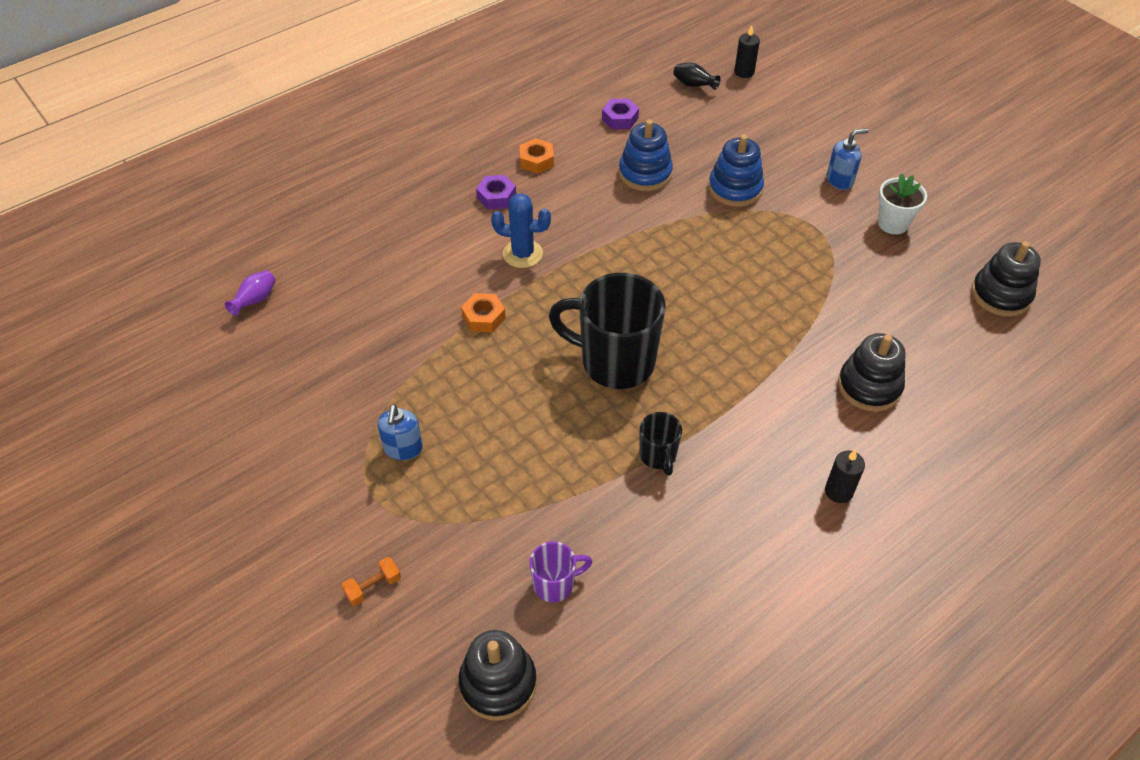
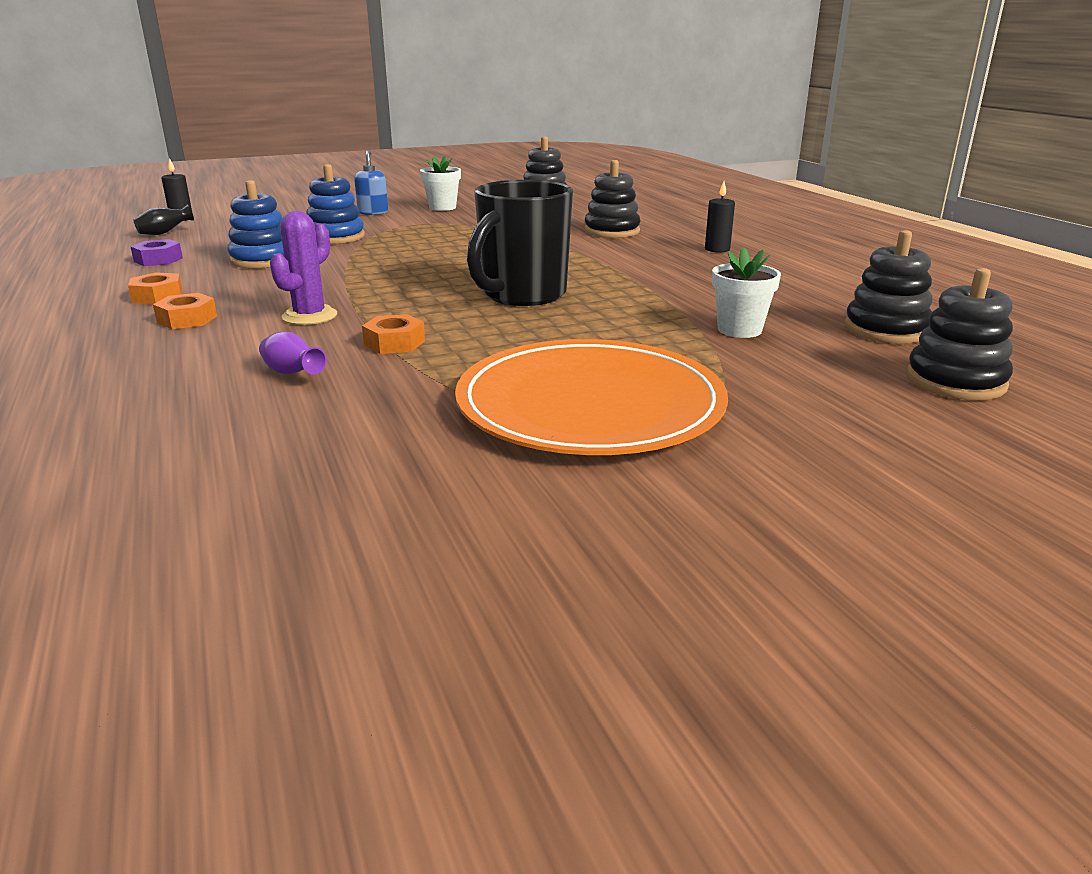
camera: 75 degrees left, 25 degrees down
(255, 300) = (149, 507): purple vase -> purple vase (292, 374)
(373, 587) = (828, 441): orange dumbbell -> none
(403, 448) = (590, 405): blue soap dispenser -> orange plate
(496, 197) = (187, 319): purple nut -> orange nut
(522, 254) = (309, 316): blue cactus -> purple cactus
(555, 584) = (817, 345): purple mug -> none
(576, 526) = (739, 330): none -> white flower pot
(613, 642) = (886, 329): none -> black stacking toy
(658, 456) = (658, 293): black mug -> none

